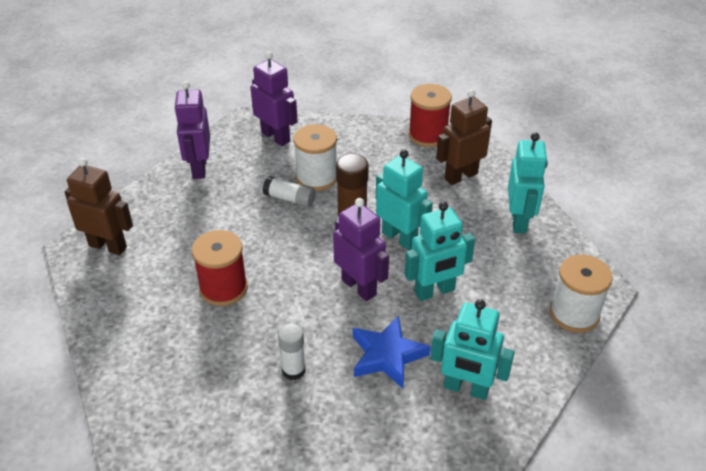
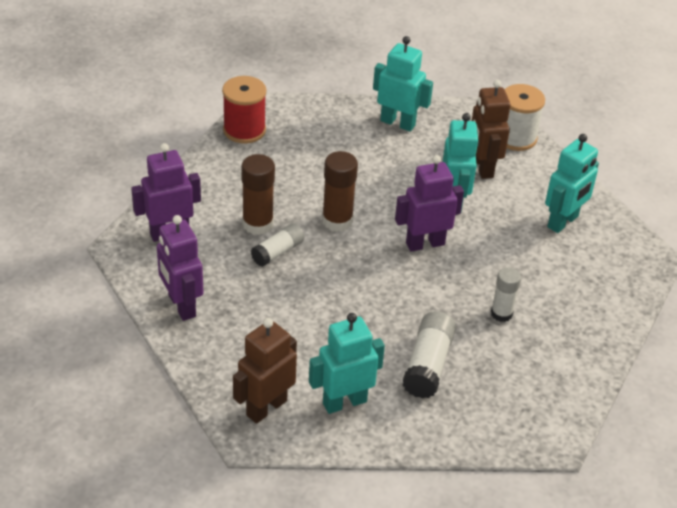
camera: 70 degrees left, 0 degrees up
(198, 333) = (428, 365): none -> white glue stick
(199, 168) = (181, 306): purple robot -> purple robot turned 45 degrees clockwise
(223, 288) = (378, 333): red spool -> none
(316, 177) = (257, 224): white spool -> brown glue stick
(387, 356) = (511, 253): blue star -> none
(399, 238) = (377, 198): turquoise robot -> turquoise robot (344, 402)
(460, 176) = (318, 132): brown robot -> brown robot (482, 167)

